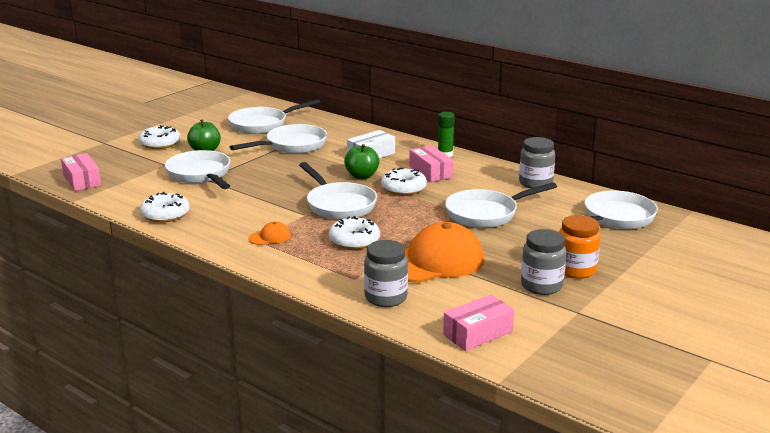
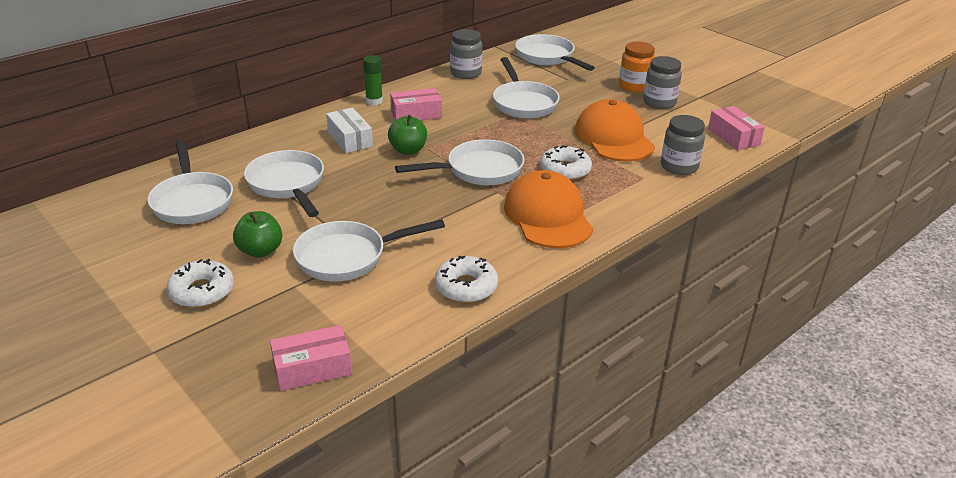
camera: 80 degrees left, 10 degrees up
(270, 237) = (548, 216): orange cap -> orange cap, size x2.37
(403, 188) = (451, 132): white donut -> none

